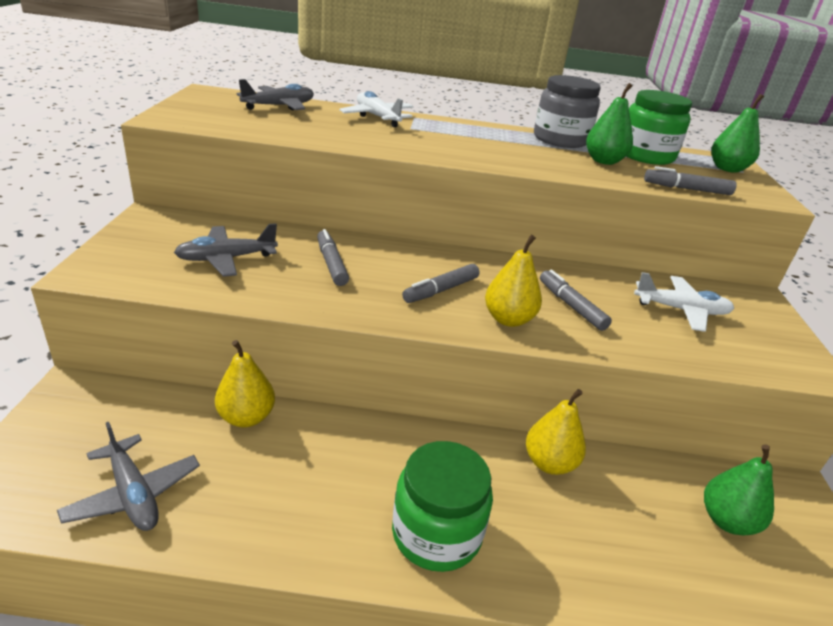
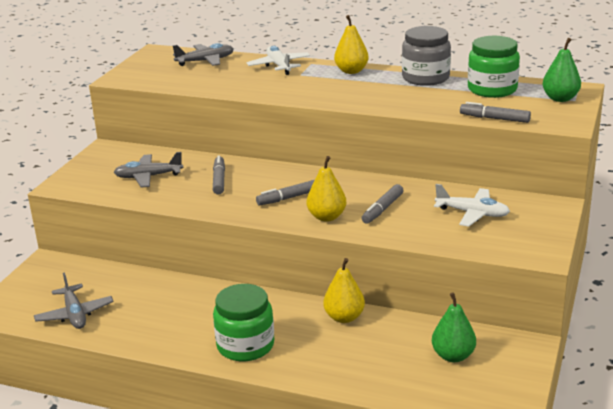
camera: 20 degrees right, 5 degrees down
(246, 417) = (150, 281): yellow pear -> yellow pear (351, 71)
(571, 306) = (382, 209): grey marker -> grey marker turned 135 degrees counterclockwise
(603, 161) = (445, 96): green pear -> none

